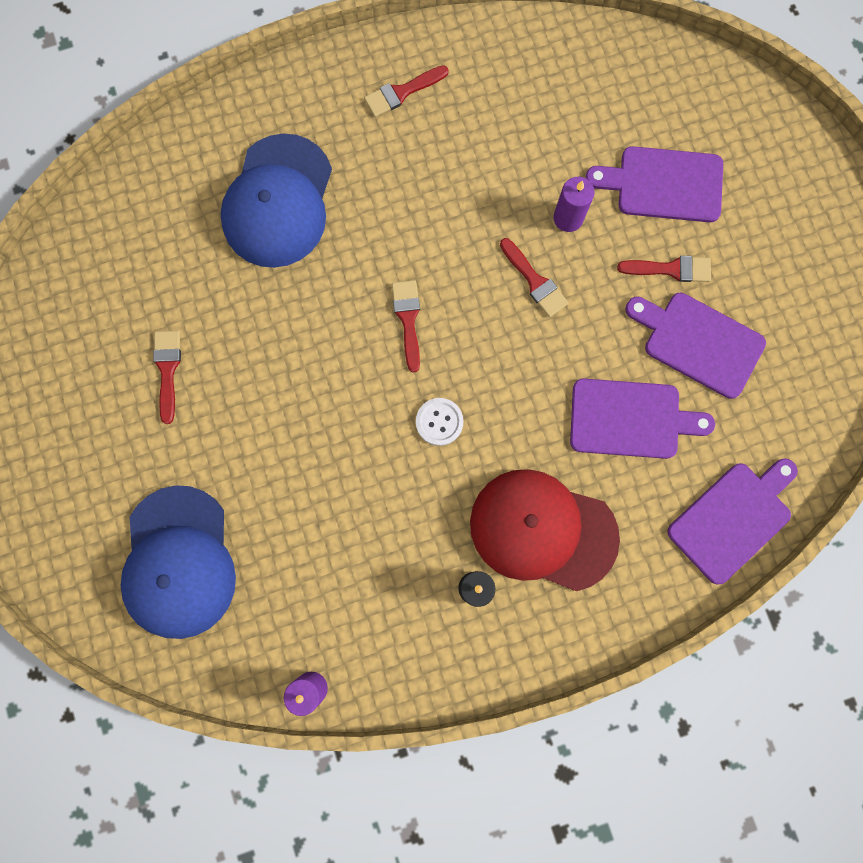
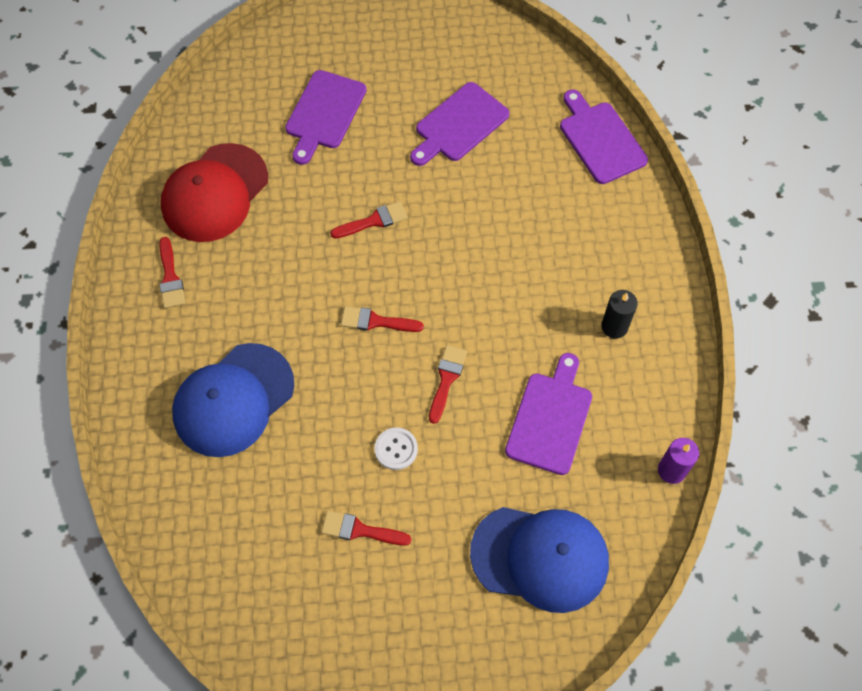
camera: 75 degrees left, 15 degrees down
(278, 202) = (233, 400): blue cap -> blue cap turned 105 degrees clockwise
(439, 422) = (471, 319): white button -> white button (396, 449)
(542, 530) = (579, 266): red cap -> red cap (215, 193)
(568, 218) = (328, 184): purple candle -> none
(631, 419) = (506, 184): purple cutting board -> purple cutting board (550, 418)
(671, 269) = (395, 127): red brush -> red brush (446, 379)

